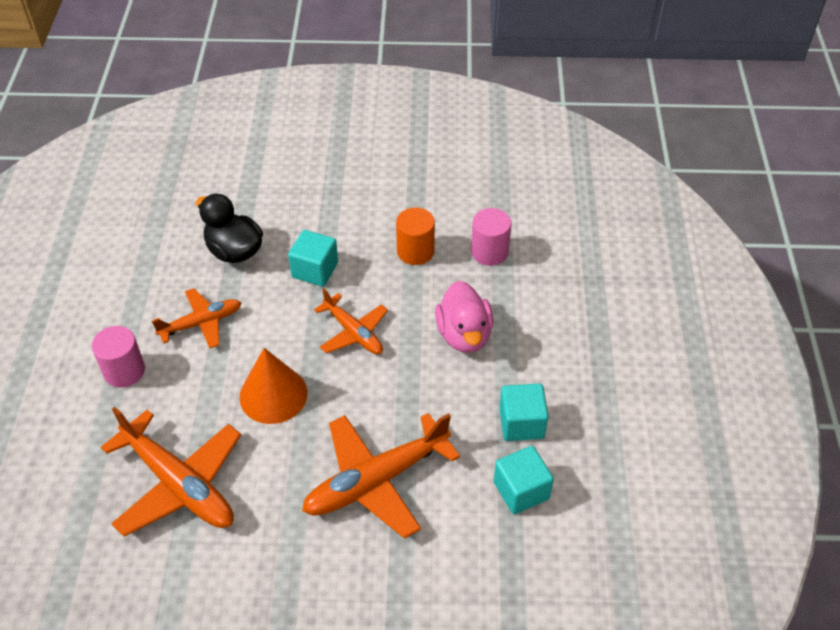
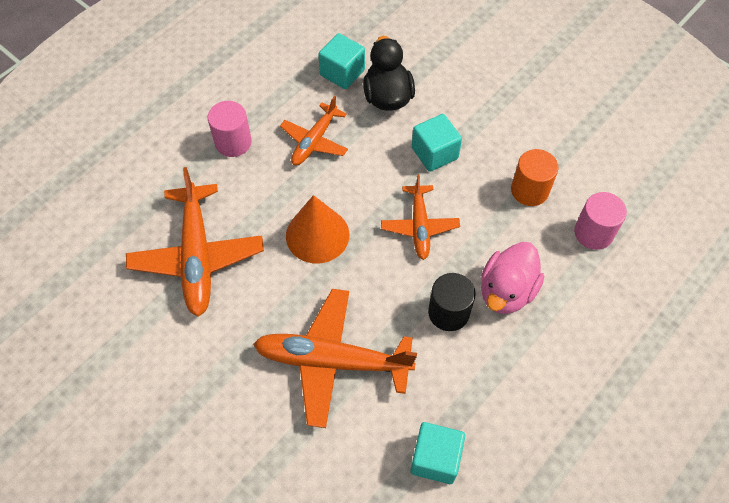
camera: 40 degrees right, 10 degrees up
(201, 323) = (315, 141): orange plane -> orange plane turned 105 degrees clockwise
(435, 380) = (448, 312): none -> black cylinder
(521, 423) = (486, 402): turquoise cube -> turquoise cube (342, 73)

